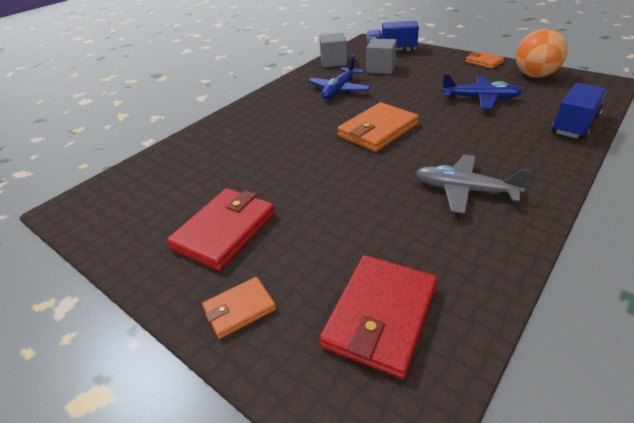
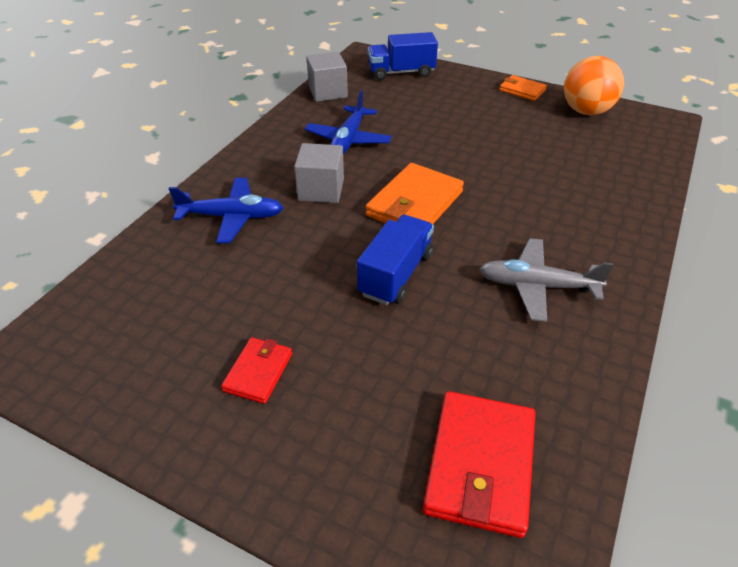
camera: 15 degrees left, 5 degrees up
(225, 231) = (258, 372): red wallet -> red wallet, size x0.56
(239, 309) = (312, 480): orange wallet -> none
(380, 68) = (394, 103): grey cube -> grey cube (321, 190)
(480, 99) = (529, 149): blue plane -> blue plane (232, 217)
(574, 125) = (641, 185): blue truck -> blue truck (396, 274)

